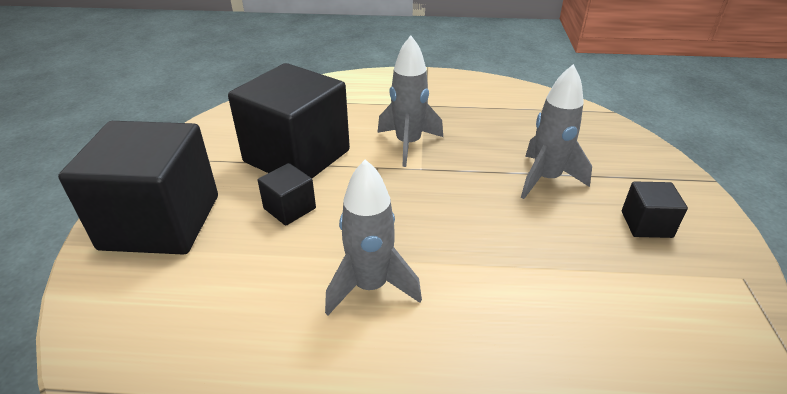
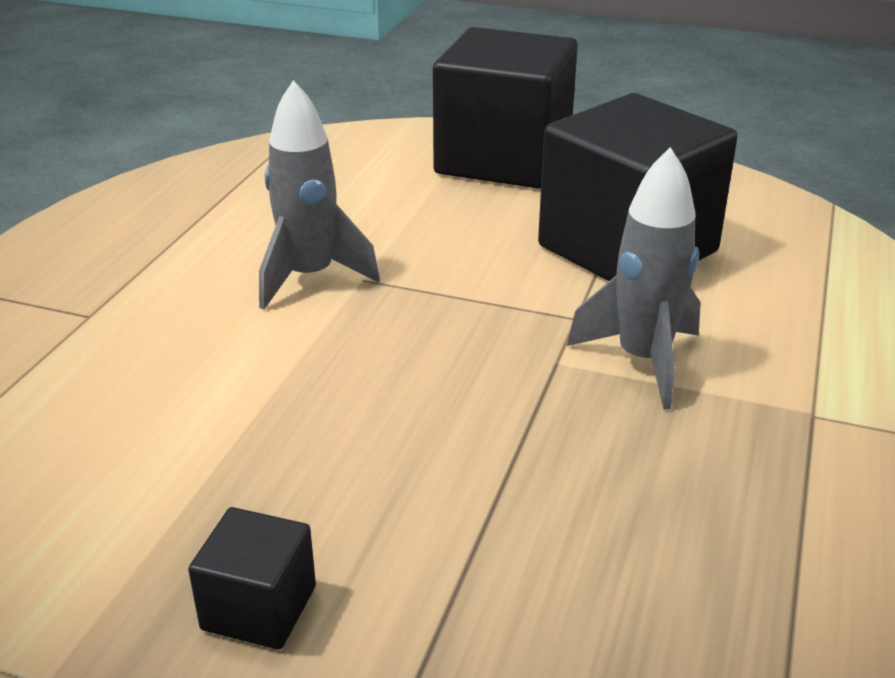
camera: 105 degrees right, 5 degrees down
(289, 208) = (493, 236): black cube -> none
(546, 179) = (465, 512): grey rocket -> none

